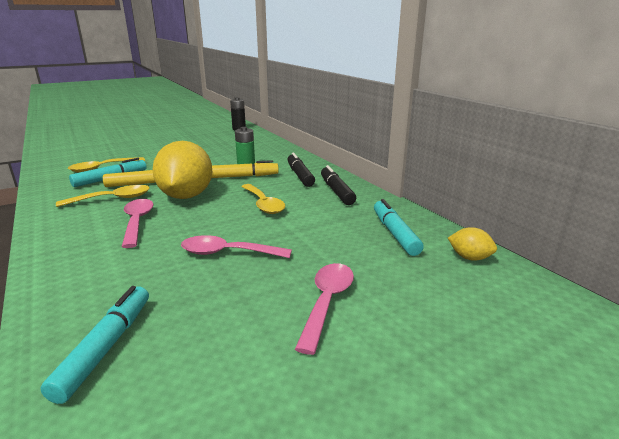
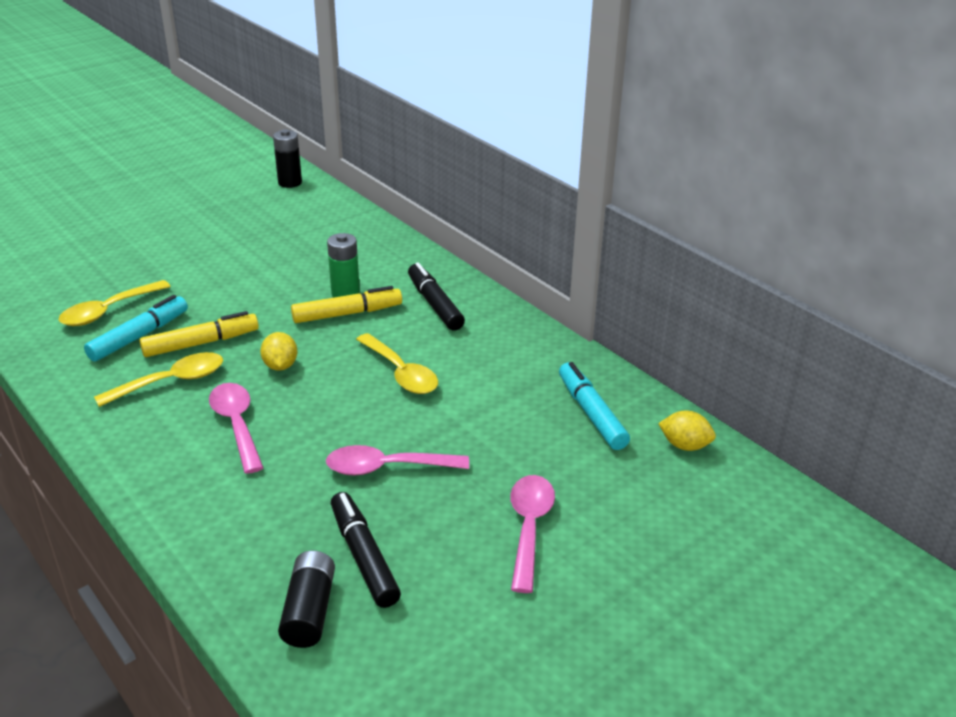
camera: 10 degrees left, 10 degrees up
(106, 347) = (309, 611): turquoise marker -> black battery
(186, 196) = (280, 366): yellow lemon -> yellow lemon, size x0.44
(336, 191) = (498, 337): black marker -> black marker (363, 557)

